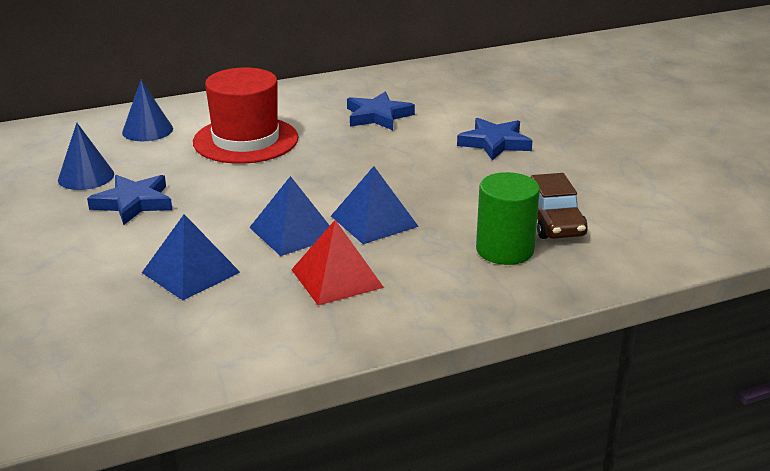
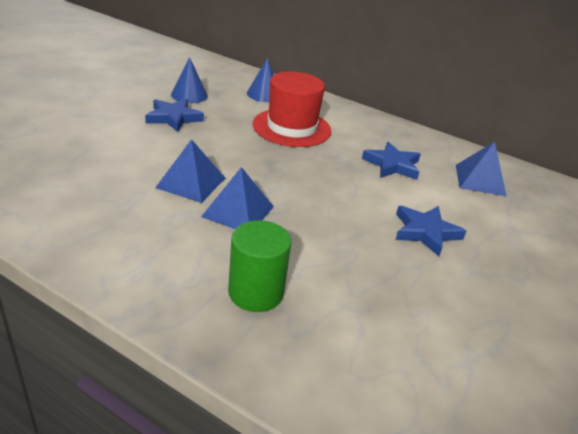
camera: 50 degrees right, 5 degrees up
(191, 272) = (108, 162): blue pyramid -> blue pyramid (480, 180)
(336, 278) = (143, 220): red pyramid -> none
(552, 221) = (331, 307): brown car -> none

